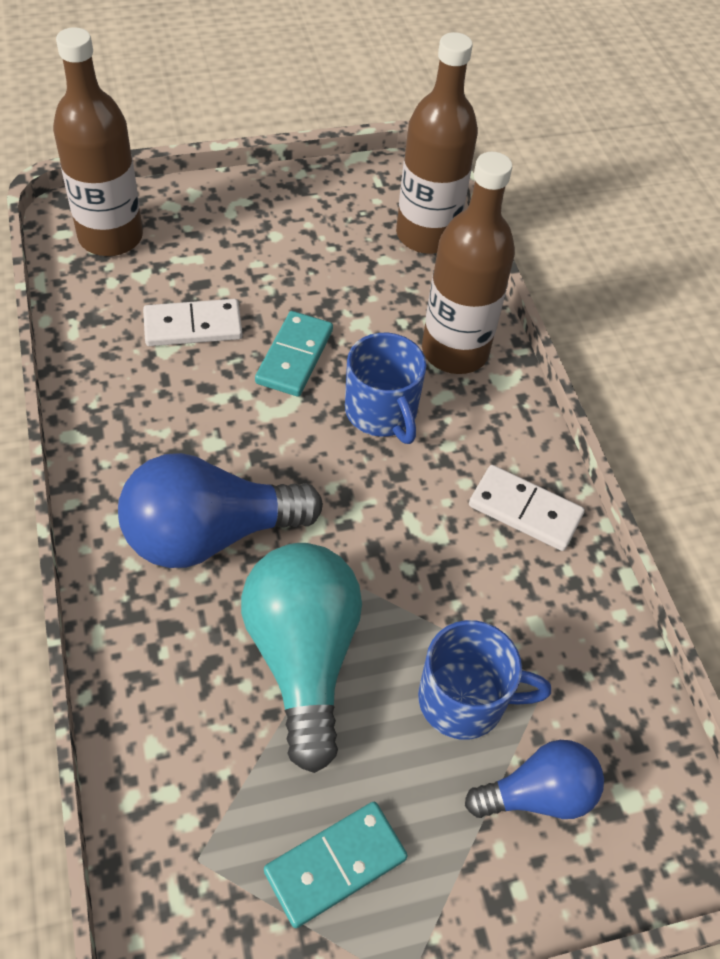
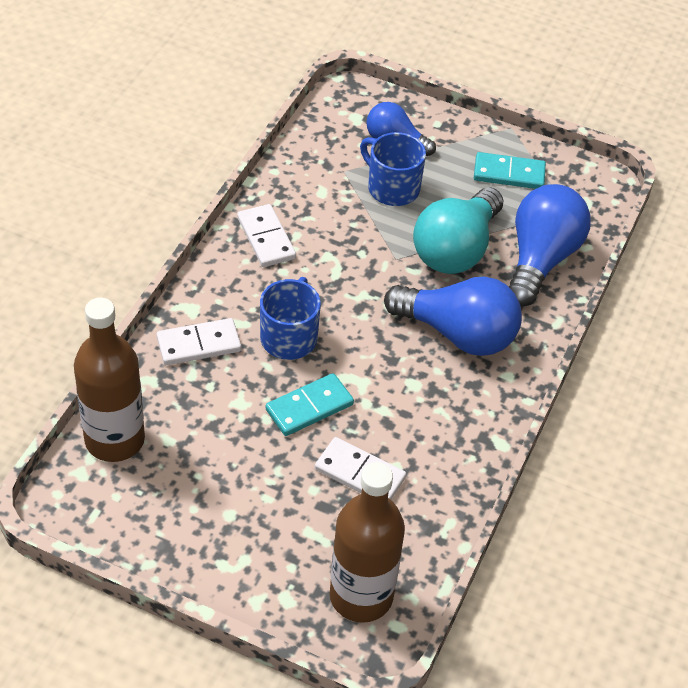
camera: 140 degrees left, 5 degrees down
(182, 725) = (540, 259): none -> blue light bulb
(455, 351) = (199, 344): brown bottle -> white domino

